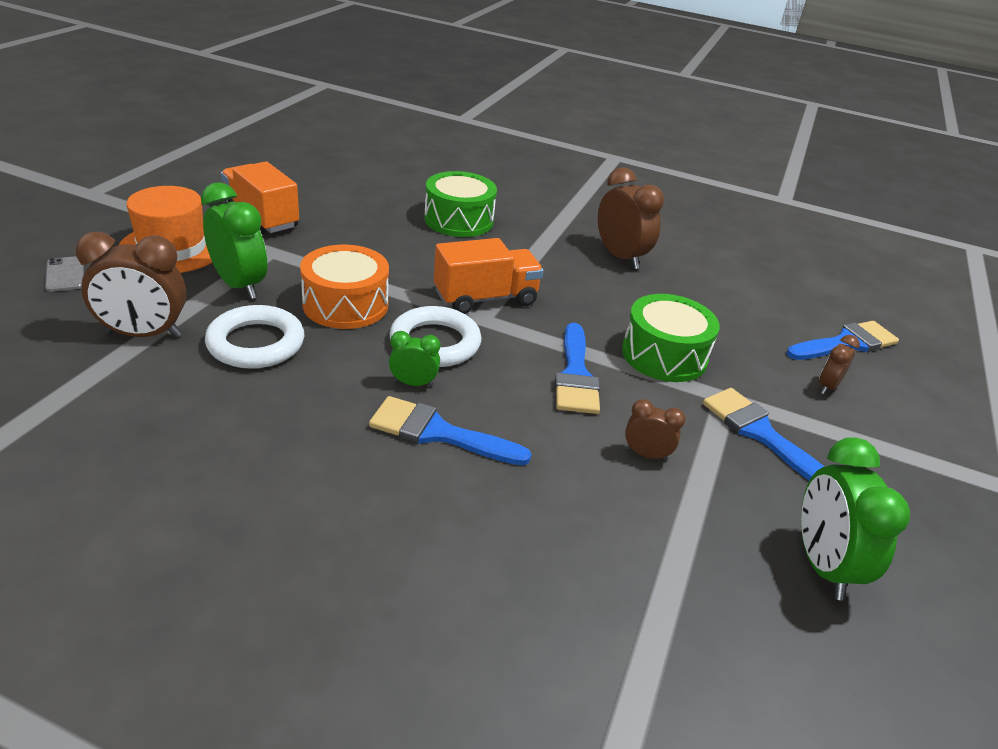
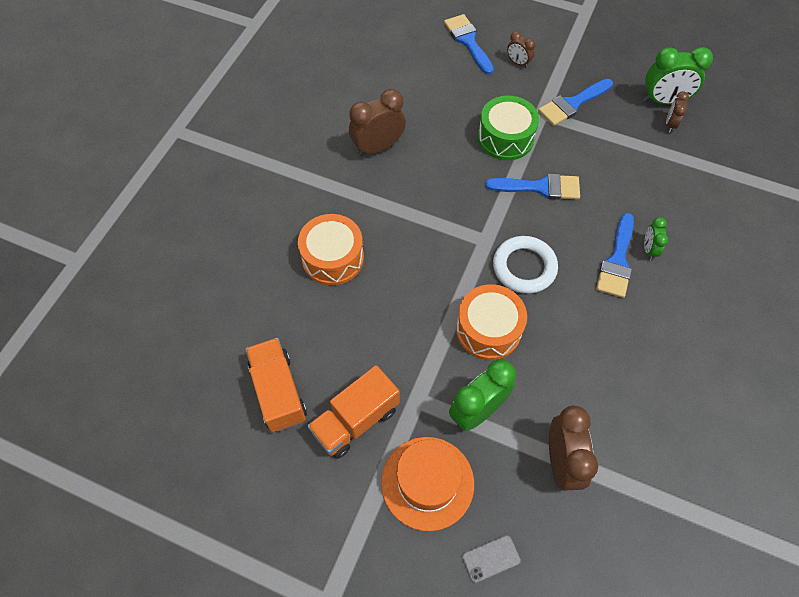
camera: 85 degrees left, 25 degrees up
(256, 343) = (553, 381): white ring -> none
(413, 383) = (573, 277): green clock -> green clock (649, 249)
(458, 220) = (333, 258): green drum -> orange drum
(485, 298) = (459, 237): orange truck -> orange truck (278, 392)
(646, 454) = (606, 160): brown clock -> brown clock (670, 124)

